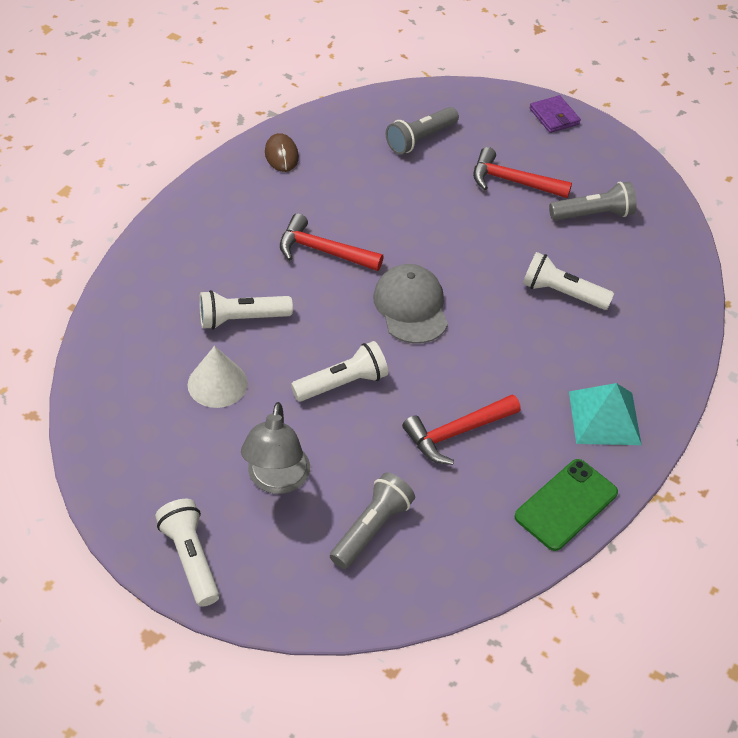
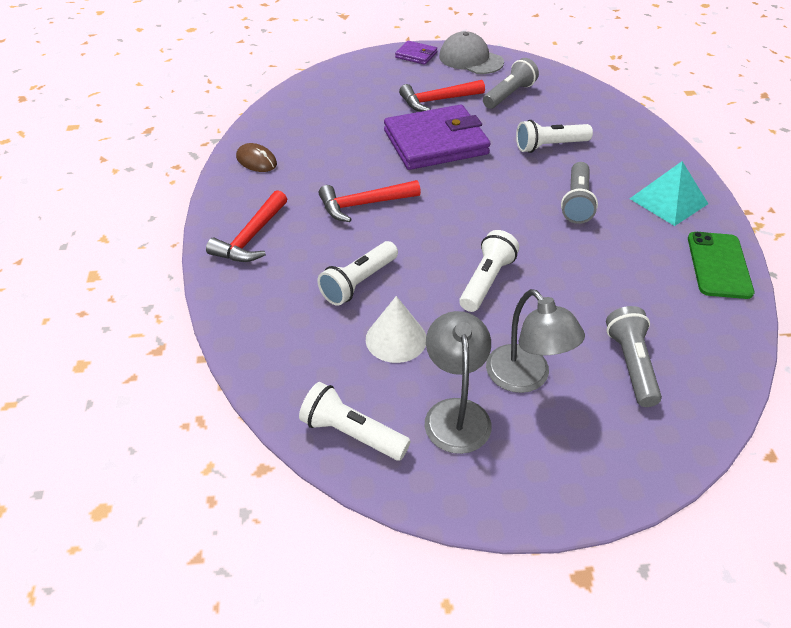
camera: 35 degrees left, 5 degrees down
(190, 558) = (537, 485): white flashlight -> white flashlight (351, 433)
(195, 468) = (456, 413): none -> grey lamp
(411, 307) = (469, 205): grey cap -> grey cap (470, 59)
(420, 139) = (346, 105): grey flashlight -> grey flashlight (577, 202)
(456, 433) = (599, 265): red hammer -> red hammer (251, 237)
(457, 226) = (435, 142): none -> purple wallet

